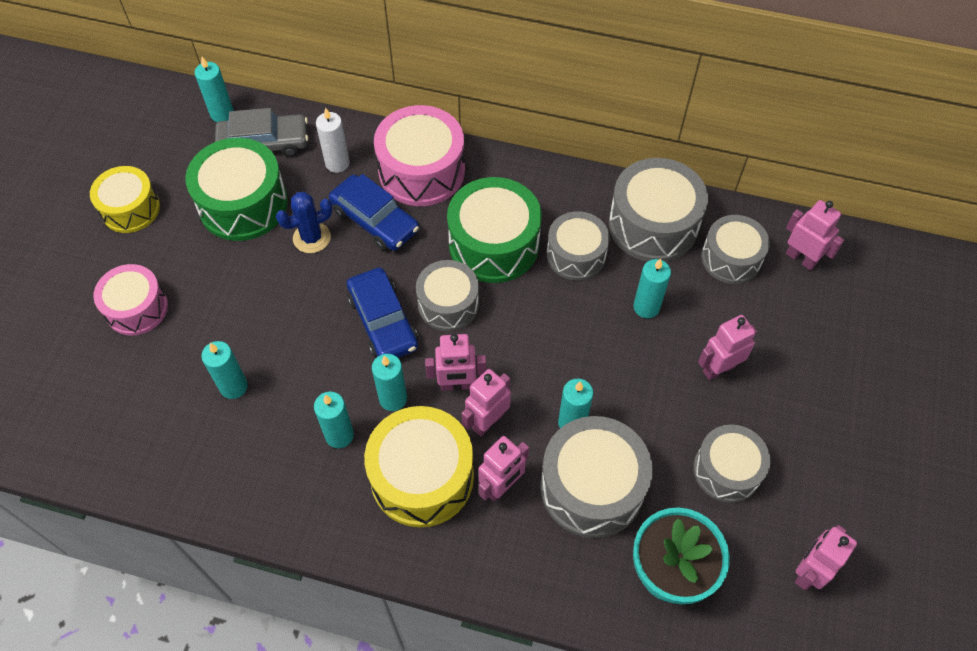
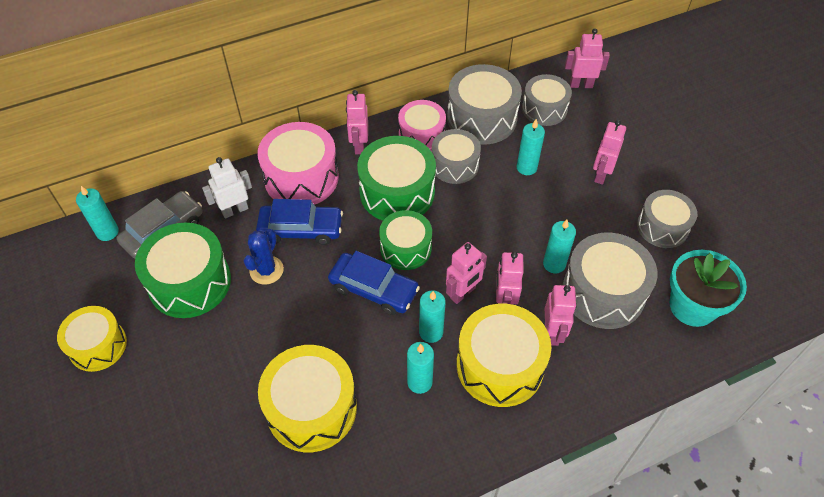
camera: 40 degrees left, 5 degrees down
(137, 308) = (177, 411): pink drum -> pink drum (421, 135)
(233, 386) = (311, 408): turquoise candle -> yellow drum
(337, 163) = (235, 210): white candle -> white robot
(448, 304) = (405, 248): grey drum -> green drum
(808, 572) = (756, 250): pink robot -> pink robot (359, 145)

